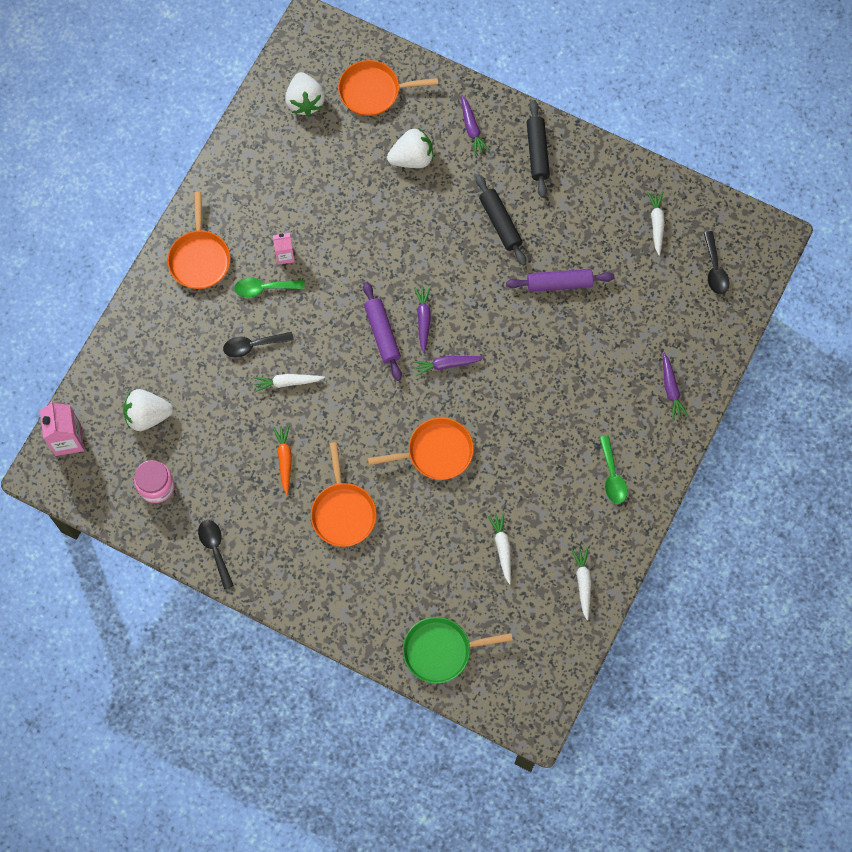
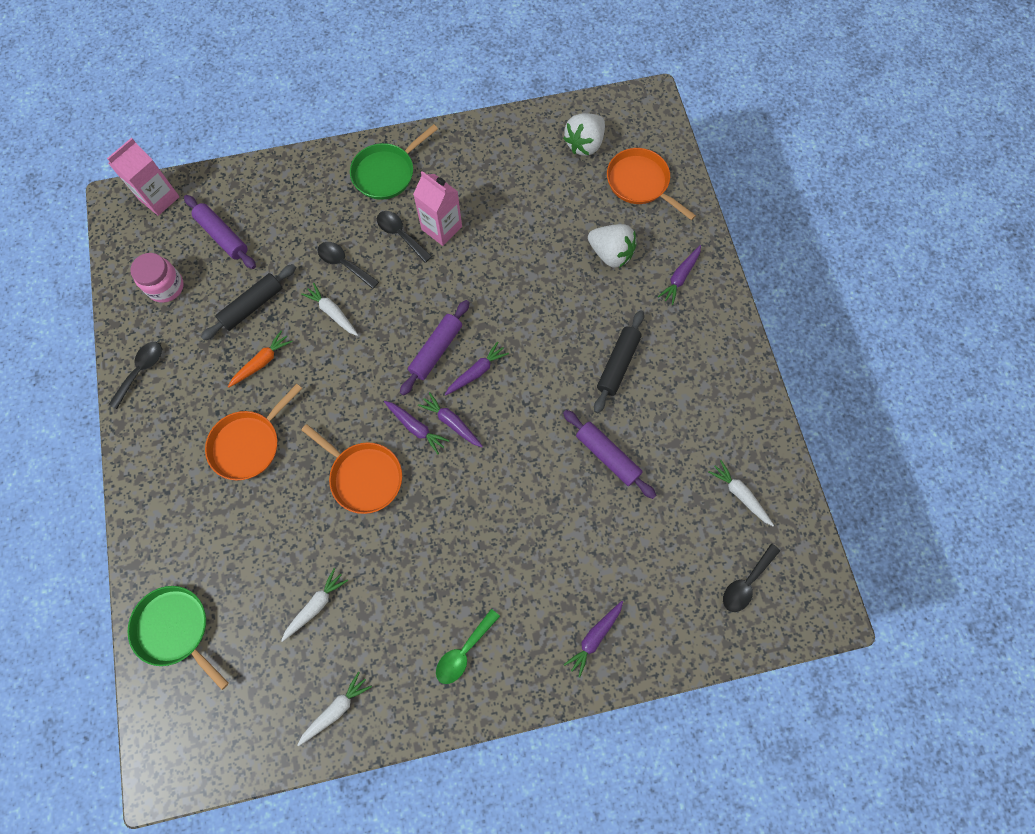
camera: 50 degrees right, 0 degrees up
(147, 415) = (222, 236): white strawberry -> purple rolling pin
(200, 259) = (386, 173): orange pan -> green pan
(264, 288) = (401, 235): green spoon -> black spoon
(285, 255) = (441, 228): pink carton -> pink carton, size x1.68
(430, 391) = (416, 428): none -> purple carrot
(537, 152) = (709, 344): black rolling pin -> black rolling pin (252, 306)
(656, 224) = (740, 494): white carrot -> white carrot turned 90 degrees counterclockwise

